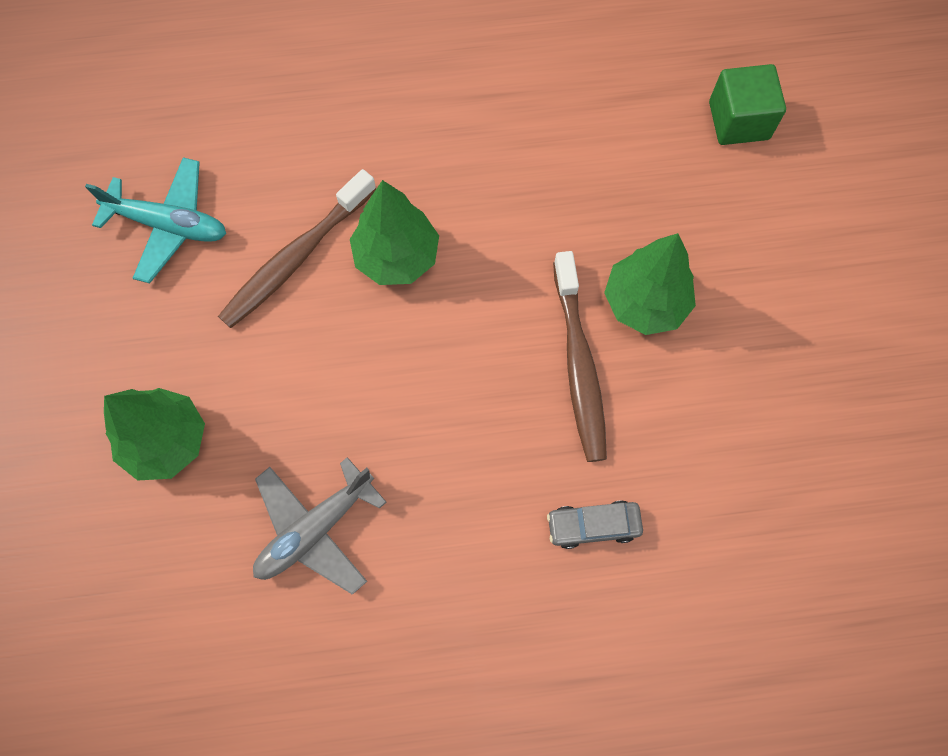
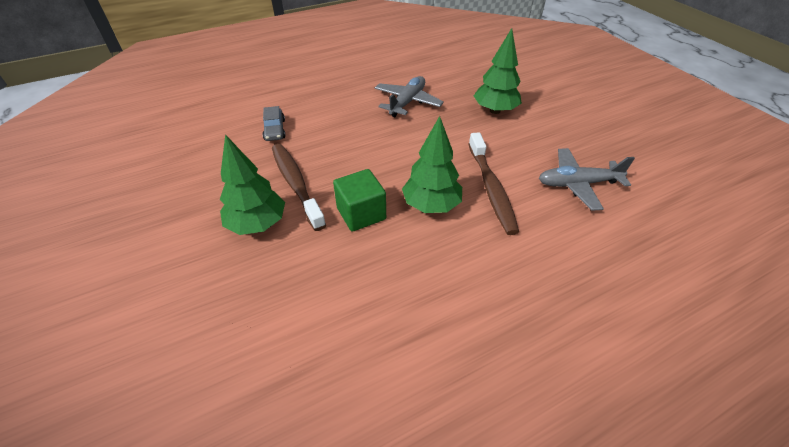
camera: 160 degrees right, 25 degrees down
(168, 225) = (577, 184): turquoise plane -> grey plane
(296, 258) = (491, 189): brown toothbrush -> brown toothbrush turned 150 degrees clockwise
(593, 525) = (275, 130): grey car -> grey car turned 105 degrees clockwise
(739, 120) = (177, 388): green cube -> green cube (361, 214)

